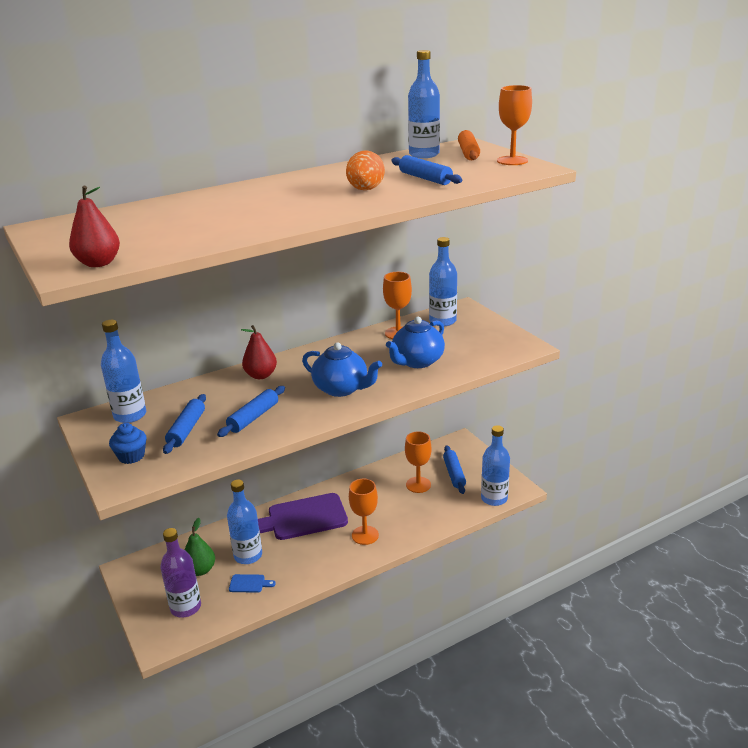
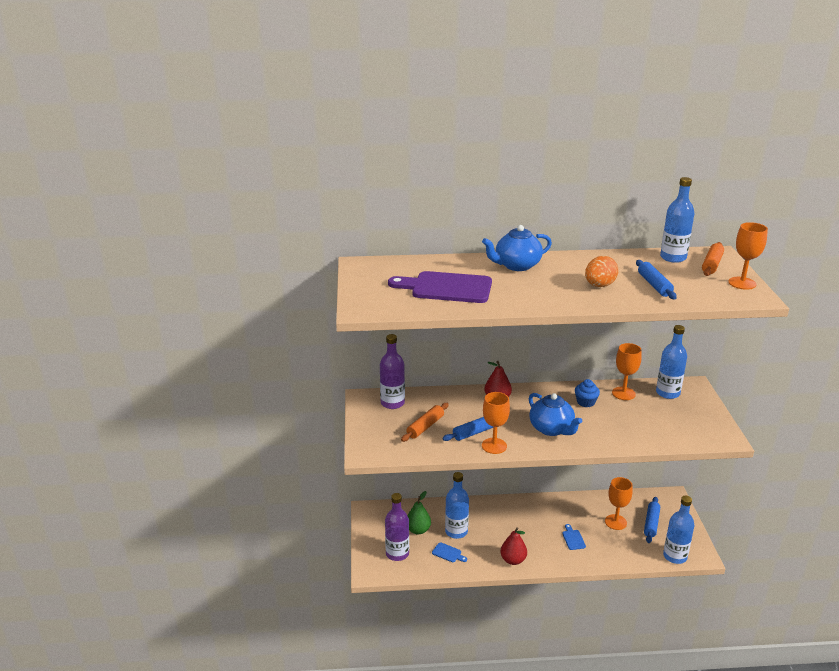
camera: 25 degrees right, 0 degrees up
(98, 263) = (381, 308): red pear -> red pear (513, 560)
(130, 415) = (392, 403): blue bottle -> purple bottle
(131, 456) = (380, 435): blue cupcake -> blue cupcake (585, 402)
(186, 429) = (425, 427): blue rolling pin -> orange rolling pin
(302, 518) = (509, 517): purple cutting board -> purple cutting board (446, 288)
(365, 535) = (551, 548): orange goblet -> orange goblet (494, 446)
(383, 517) = (573, 538): none -> blue cutting board
(417, 361) = (624, 424): blue teapot -> blue teapot (516, 265)

